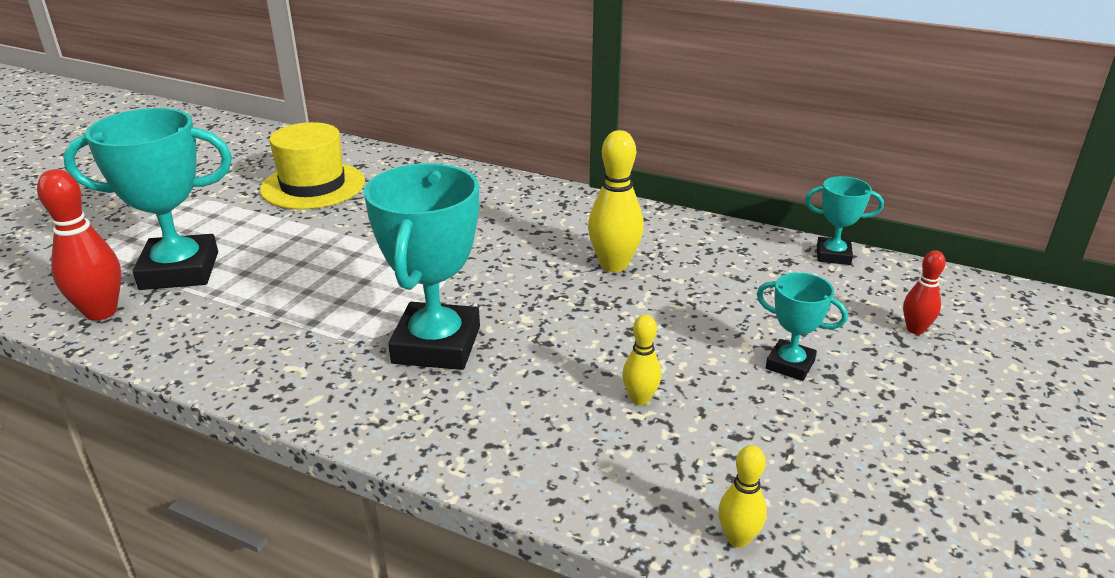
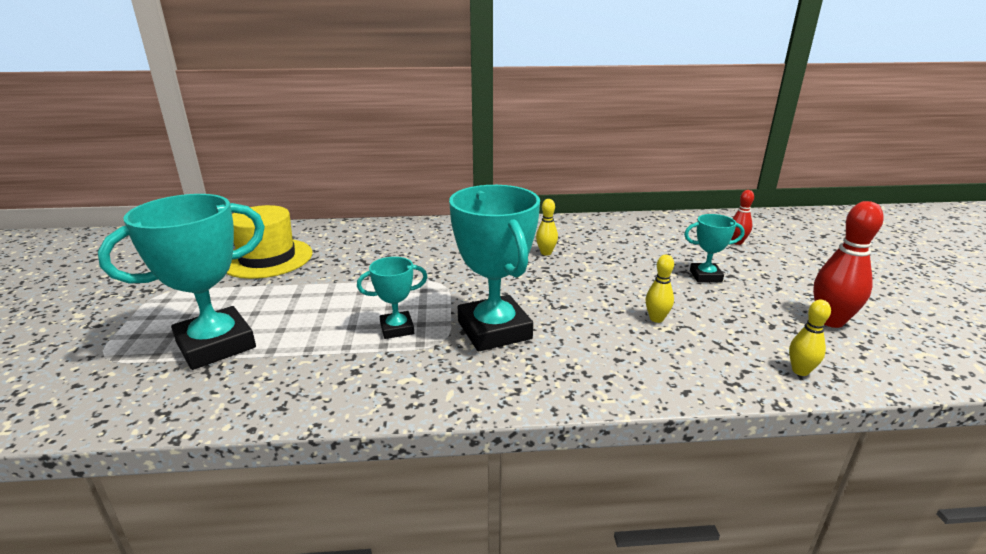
camera: 30 degrees left, 5 degrees down
(101, 312) = (172, 398): red bowling pin -> red bowling pin (830, 321)
(614, 265) = (546, 253): yellow bowling pin -> yellow bowling pin, size x0.56
(833, 255) = (654, 218): turquoise trophy -> turquoise trophy (397, 329)

